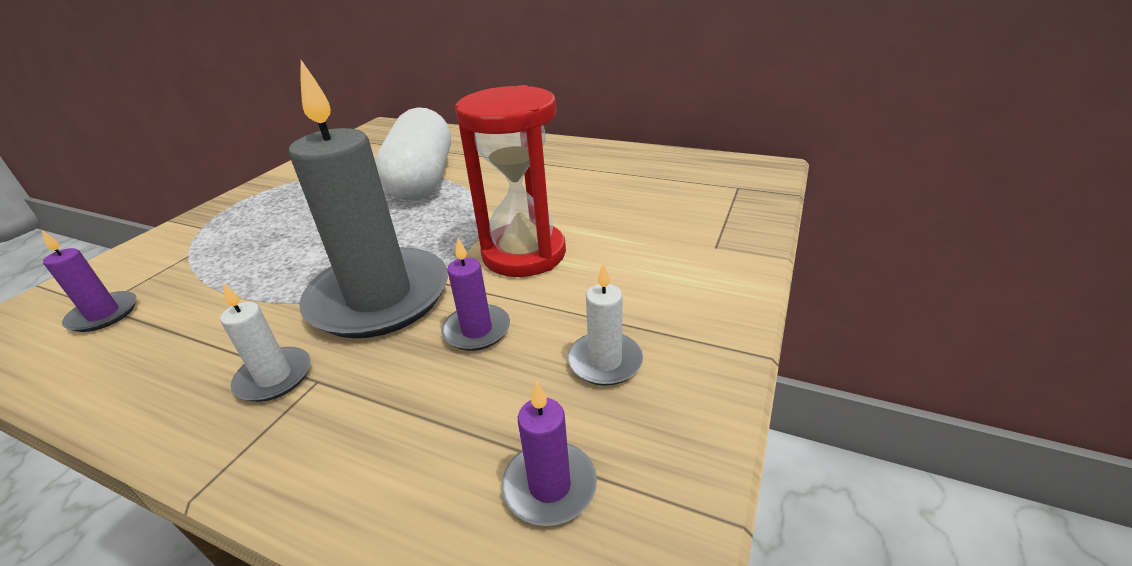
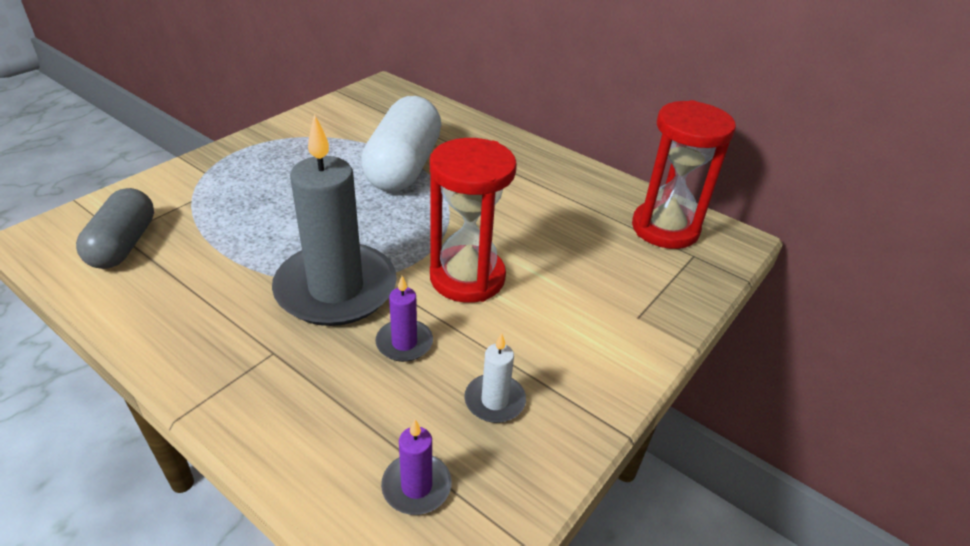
camera: 10 degrees right, 5 degrees up
(103, 314) = (123, 244): purple candle -> grey capsule
(274, 377) = (243, 340): white candle -> none
(699, 173) = (665, 228): none -> red hourglass

